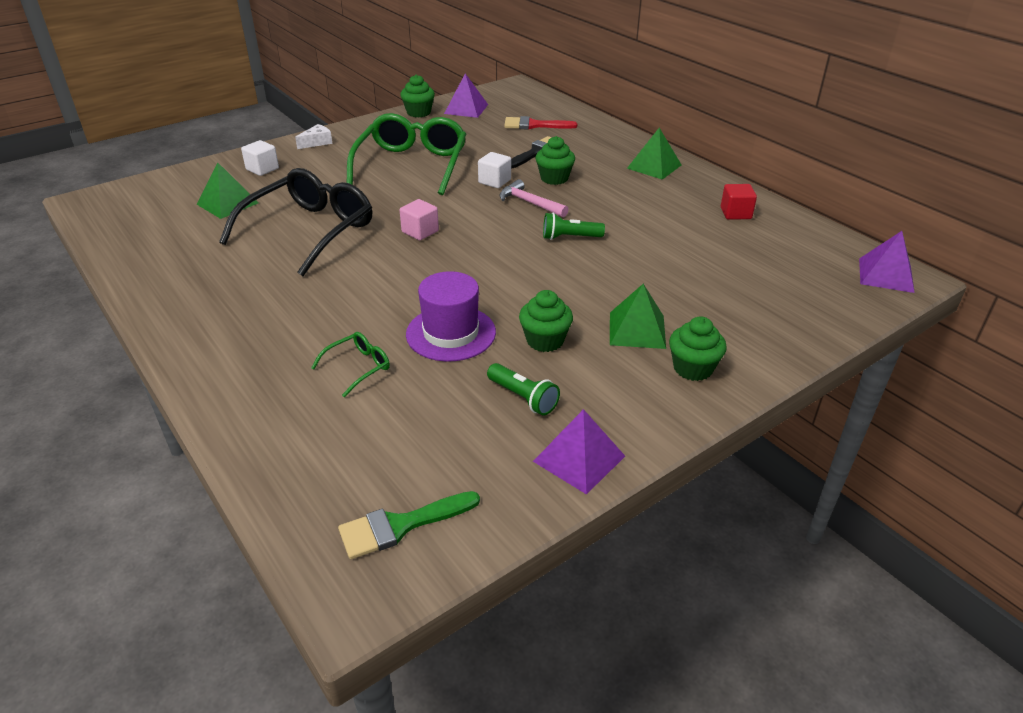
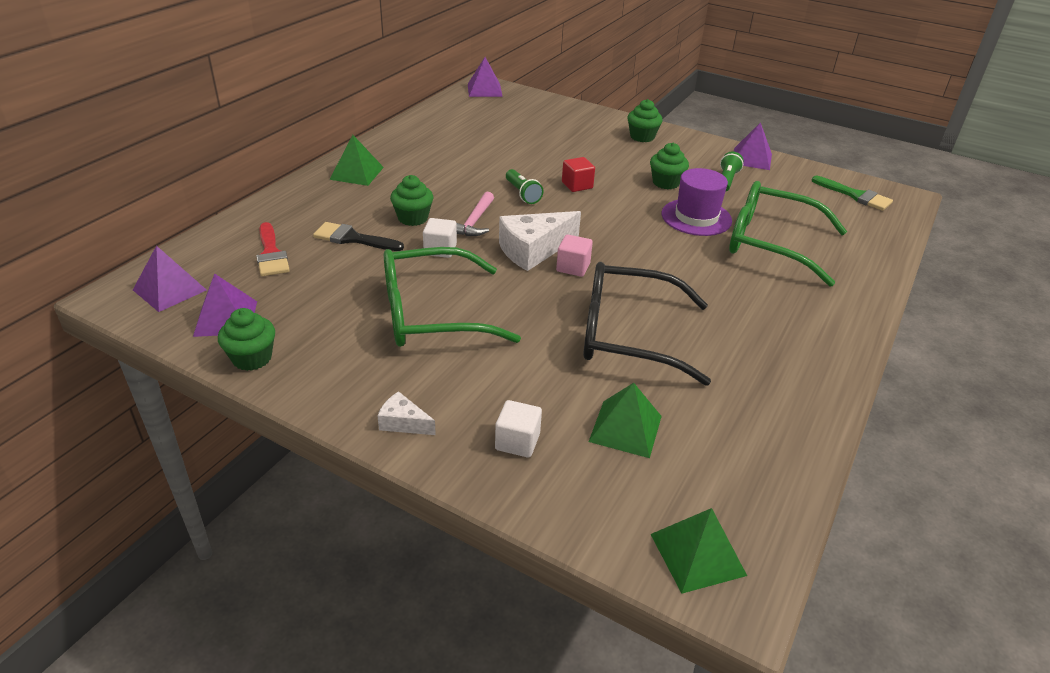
camera: 115 degrees left, 0 degrees up
(358, 367) = (771, 243): green glasses -> green glasses, size x2.35
(461, 220) = (533, 250): none -> white cheese
(511, 97) = (170, 290): none -> purple pyramid
(637, 330) = (621, 155): green pyramid -> green pyramid (697, 554)
(735, 213) = (430, 135): red cube -> red cube (577, 185)

